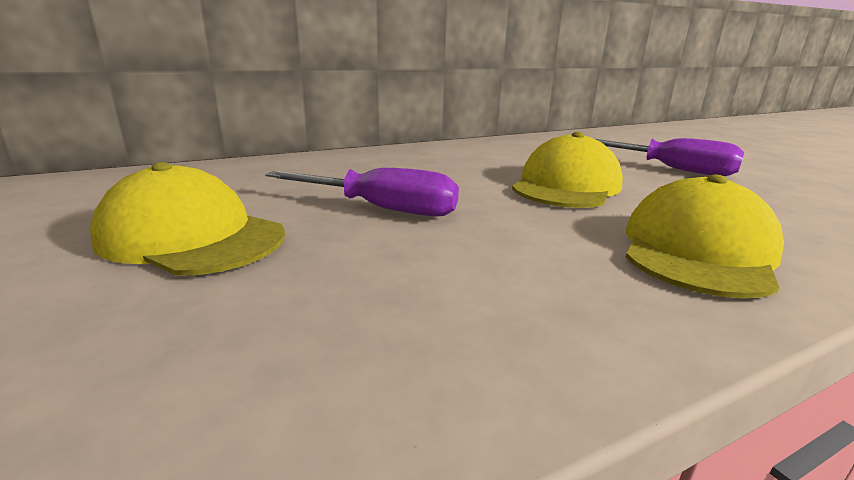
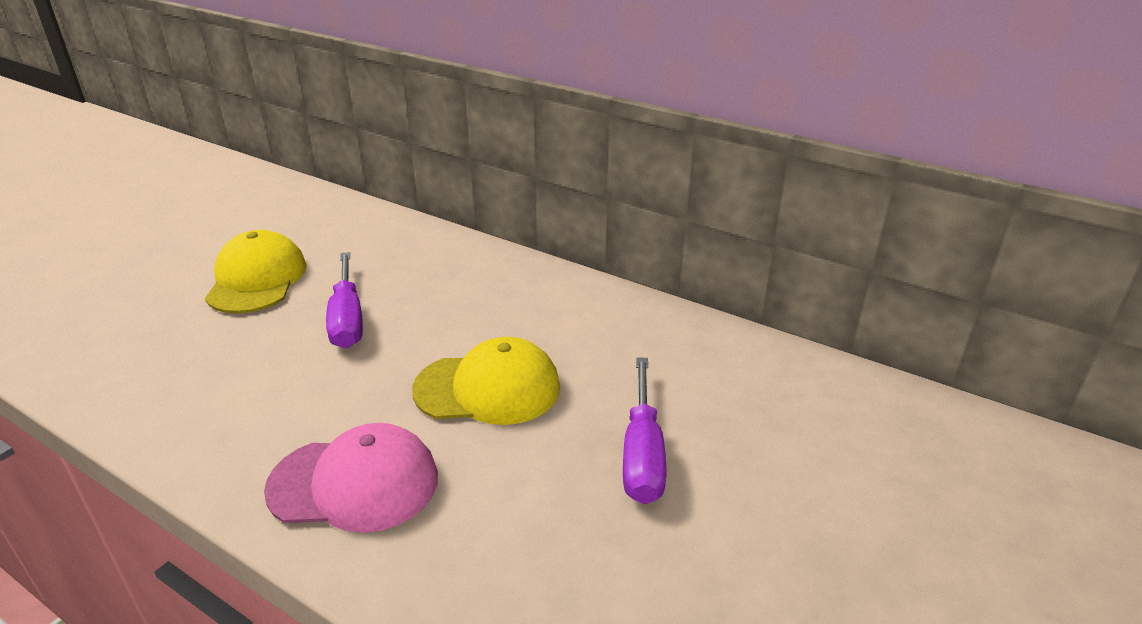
camera: 60 degrees right, 10 degrees up
(697, 250) = (354, 483): yellow cap -> pink cap

